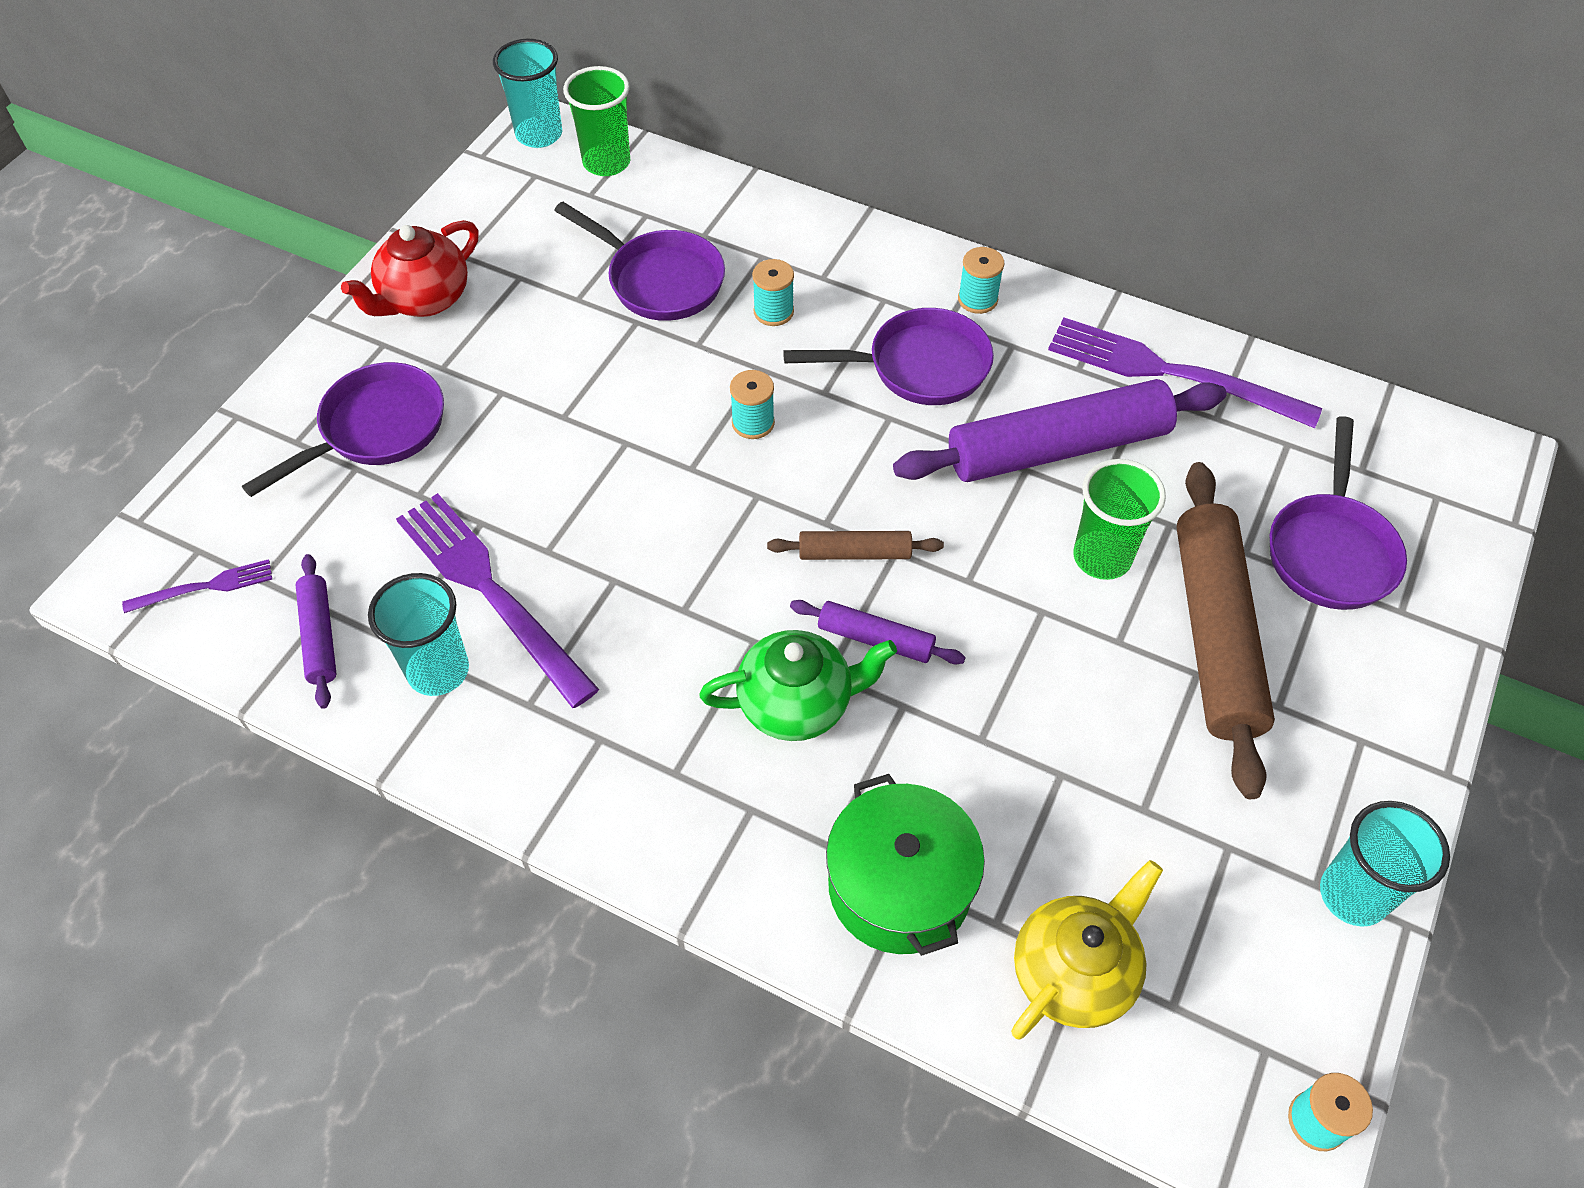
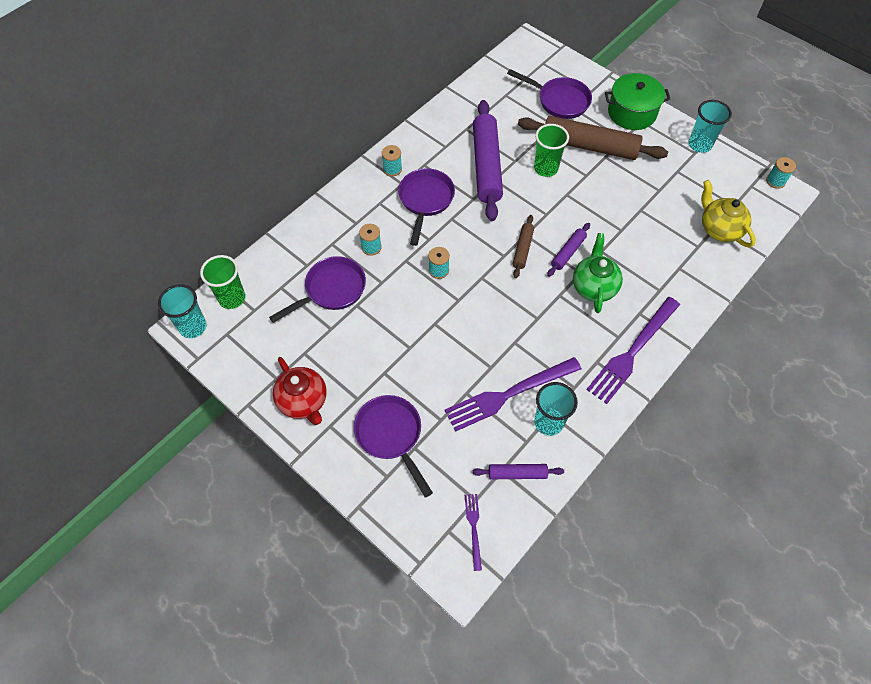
camera: 75 degrees left, 5 degrees up
(899, 886) = (679, 272): green pot -> green pot (632, 113)
(1172, 373) = (458, 117): purple fork -> purple fork (632, 351)

